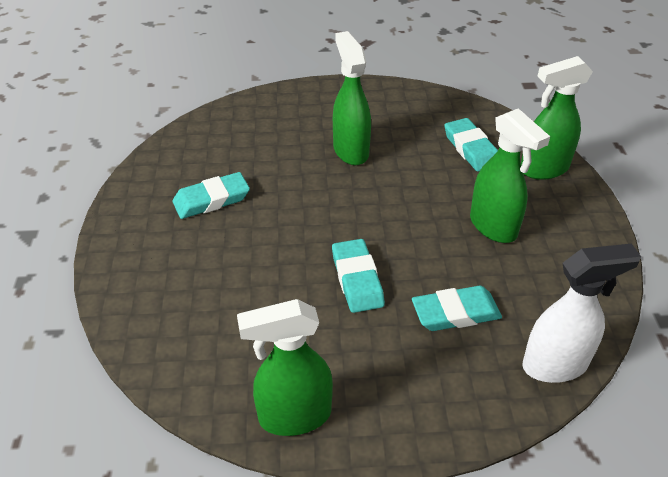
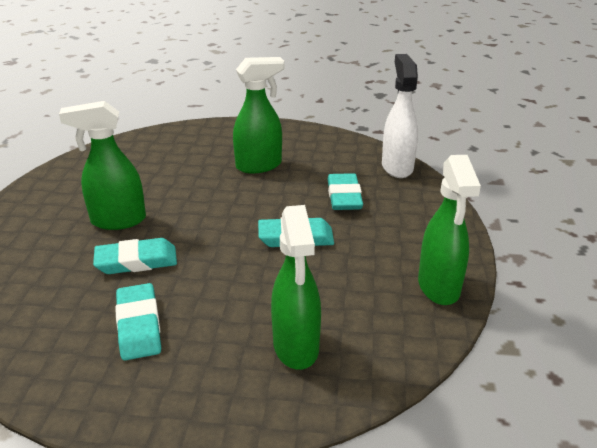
camera: 80 degrees left, 10 degrees down
(471, 149) = (159, 159): turquoise eraser -> turquoise eraser (136, 261)
(543, 169) = (204, 134): green spray bottle -> green spray bottle (296, 347)

